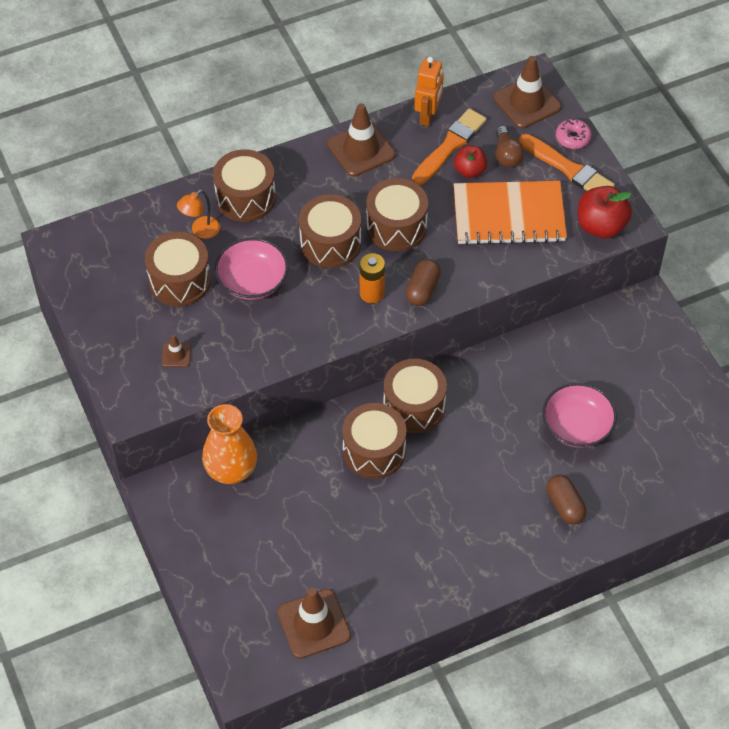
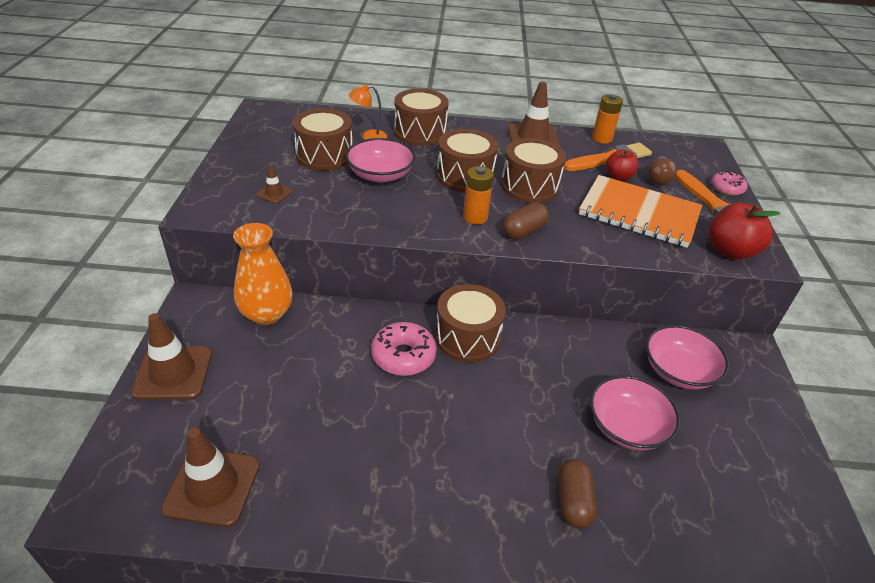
camera: 25 degrees right, 15 degrees down
(374, 451) = (403, 356): brown drum -> pink donut
(428, 115) = (602, 138): orange robot -> orange battery
(527, 102) = (693, 157): brown traffic cone -> brown traffic cone (173, 373)
(596, 353) = (678, 371): none -> pink bowl

